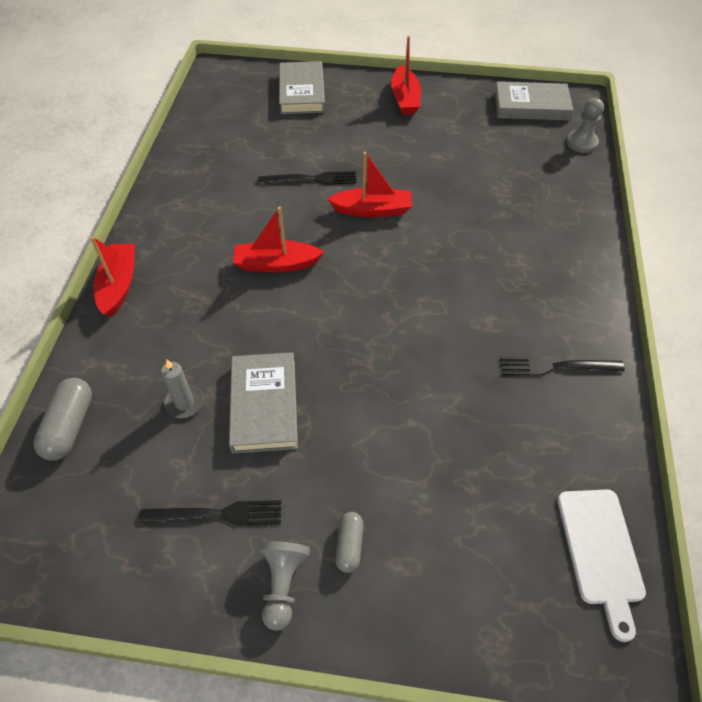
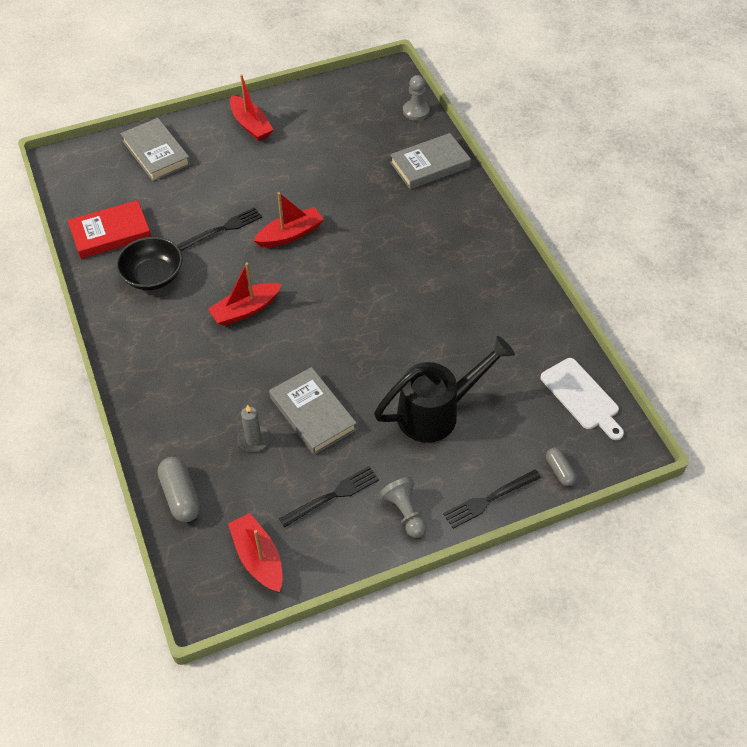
camera: 30 degrees left, 0 degrees up
(119, 285) = (131, 382): red boat -> red boat (258, 558)
(210, 144) = (111, 233): none -> red book
(216, 196) = (153, 276): none -> black bowl
(349, 545) = (431, 470): grey capsule -> grey capsule (559, 471)
(403, 475) = (437, 412): none -> black watering can
(531, 106) = (358, 92): grey book -> grey book (430, 165)
(554, 366) = (492, 295): black fork -> black fork (488, 500)

